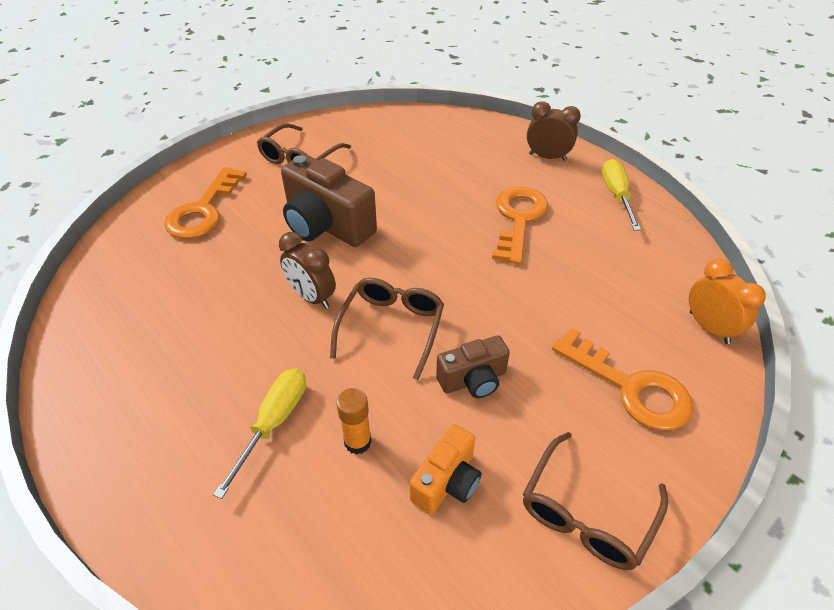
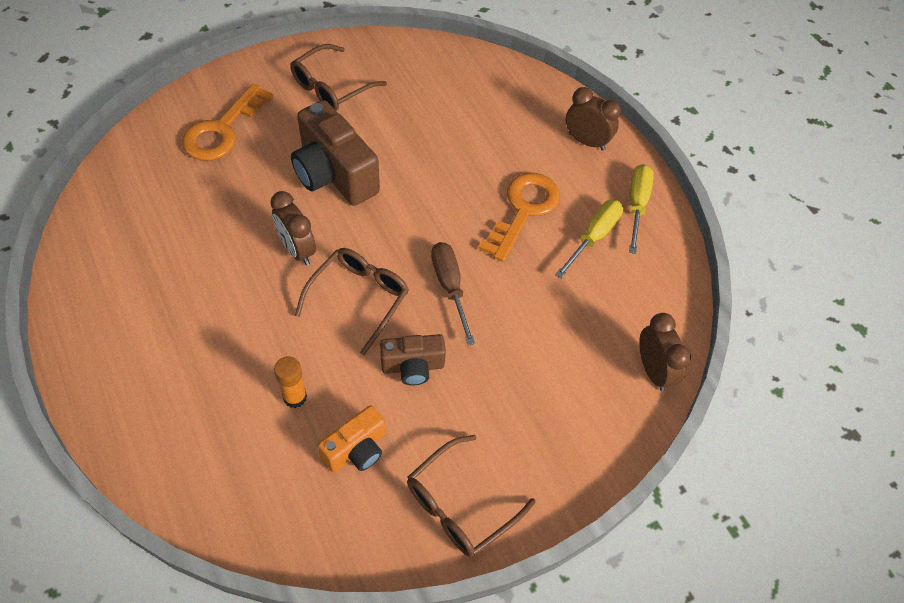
camera: 10 degrees right, 10 degrees up
(274, 422) = (231, 362): yellow screwdriver -> yellow screwdriver (593, 237)
(478, 298) = (450, 287): none -> brown screwdriver
(630, 387) = (549, 408): orange key -> none
(709, 327) = (653, 370): orange clock -> brown clock

